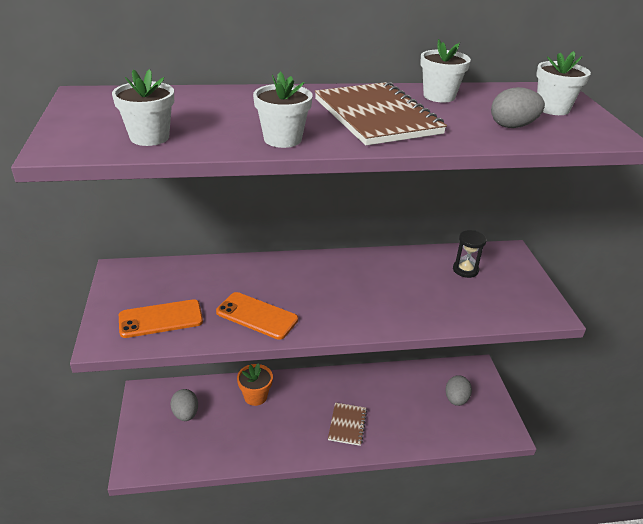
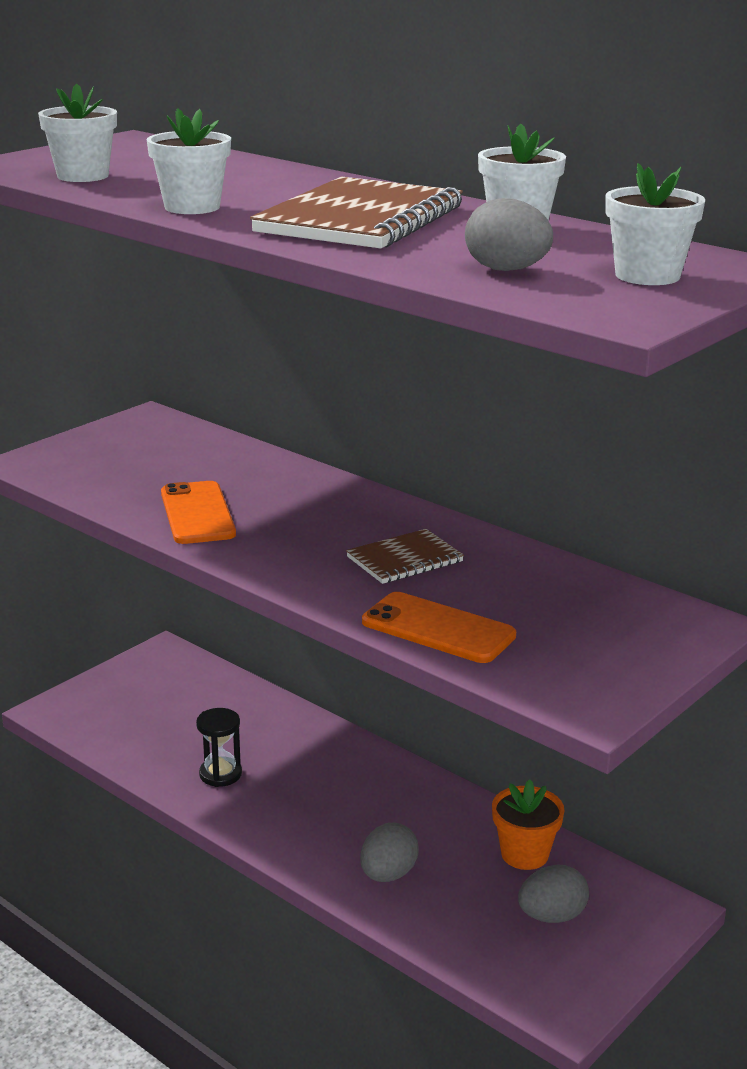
camera: 50 degrees right, 10 degrees down
(161, 319) = (104, 471): orange phone -> orange phone (438, 629)
(185, 414) = (173, 698): grey egg -> grey egg (388, 874)
(255, 396) = (276, 731): orange flower pot -> orange flower pot (524, 854)
(347, 425) = (337, 833): brown notebook -> brown notebook (404, 559)
(465, 270) = (568, 604): black hourglass -> black hourglass (220, 774)

